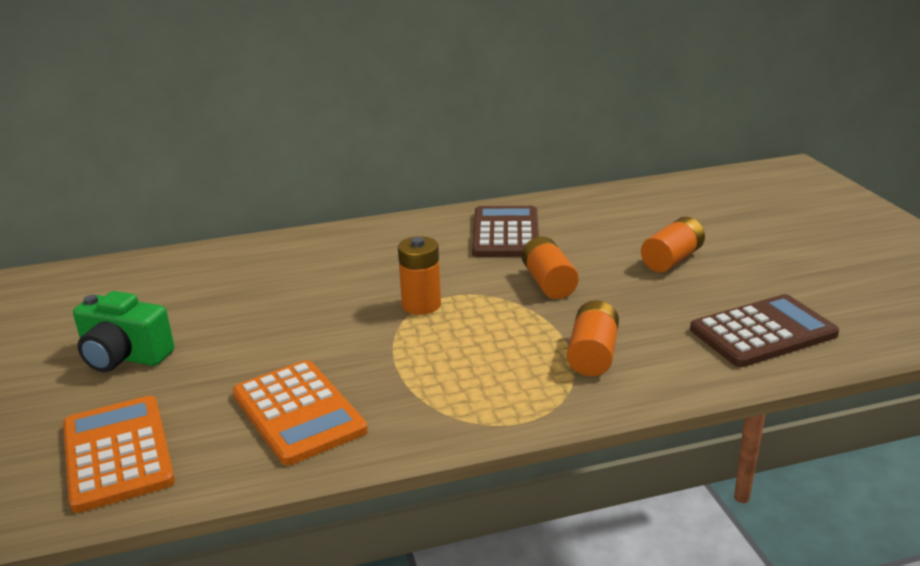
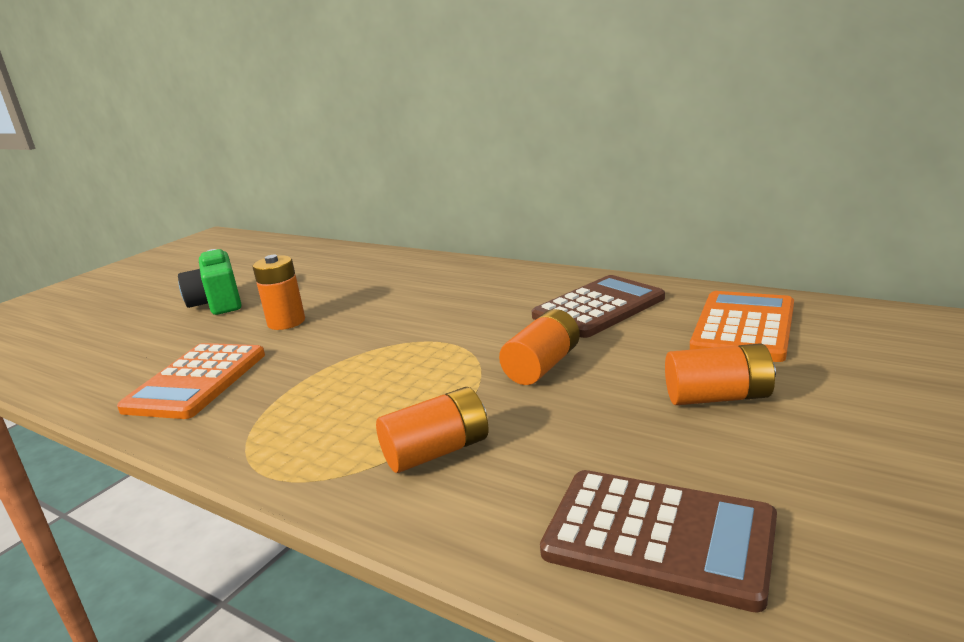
camera: 50 degrees right, 5 degrees down
(118, 453) = (99, 358): orange calculator -> orange calculator (744, 327)
(421, 305) = (414, 341): orange battery -> orange battery (286, 322)

